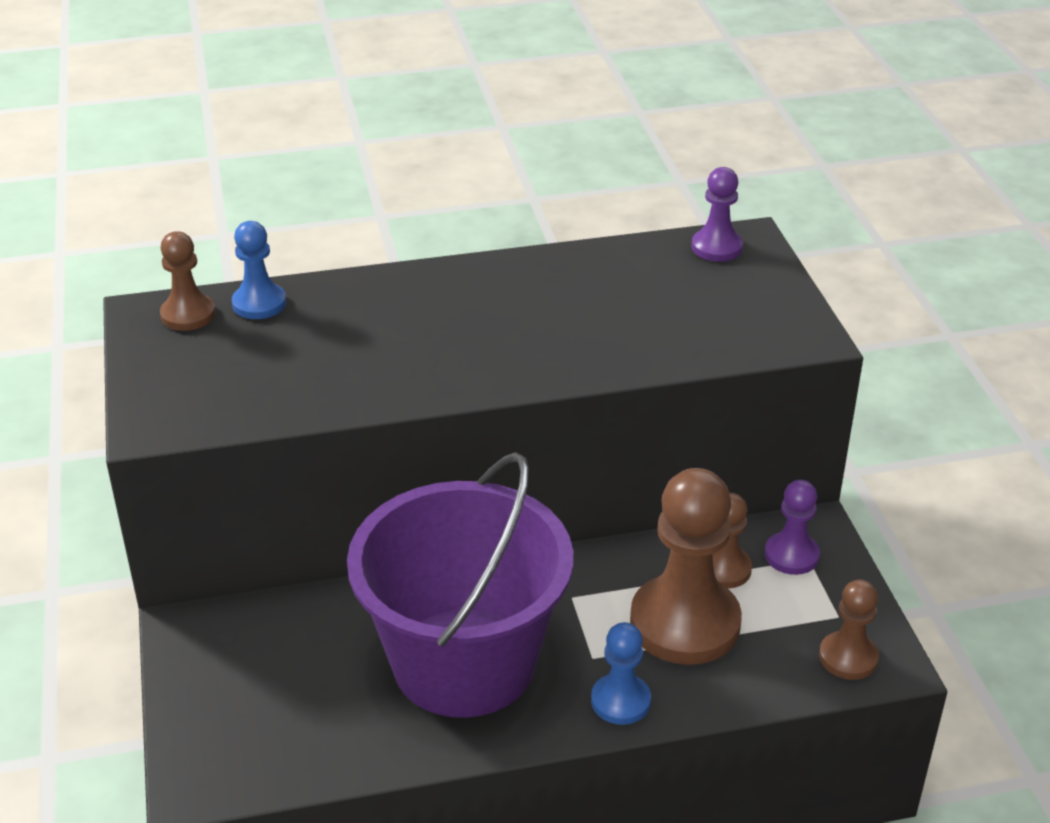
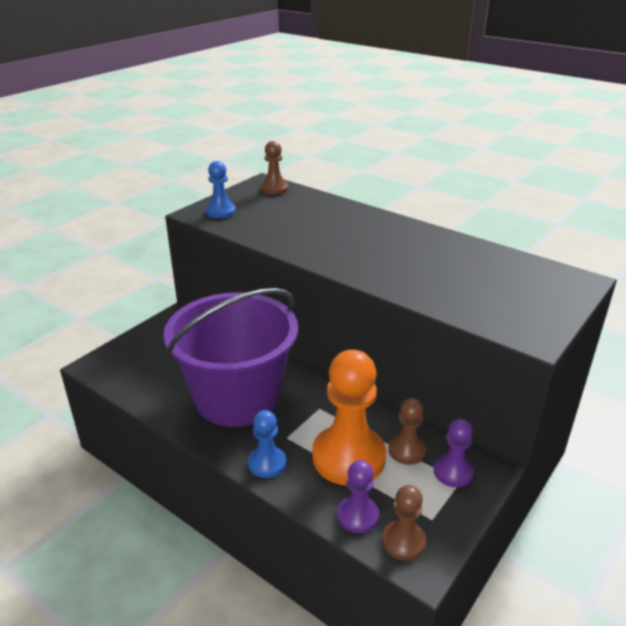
camera: 50 degrees right, 5 degrees down
(259, 303) = (304, 197): blue pawn -> blue pawn (220, 211)
(685, 623) = (348, 457): brown pawn -> orange pawn
(716, 247) = (553, 275): purple pawn -> purple pawn (358, 516)

